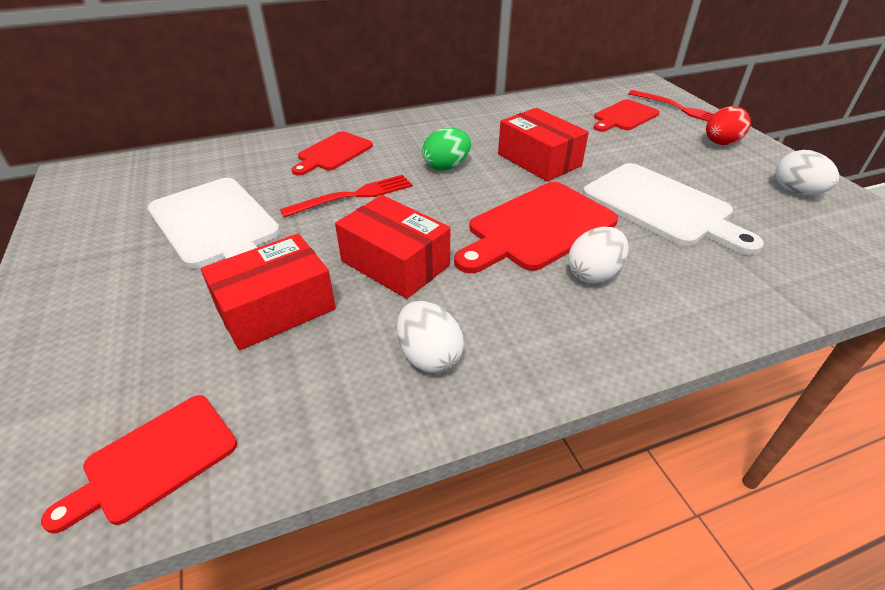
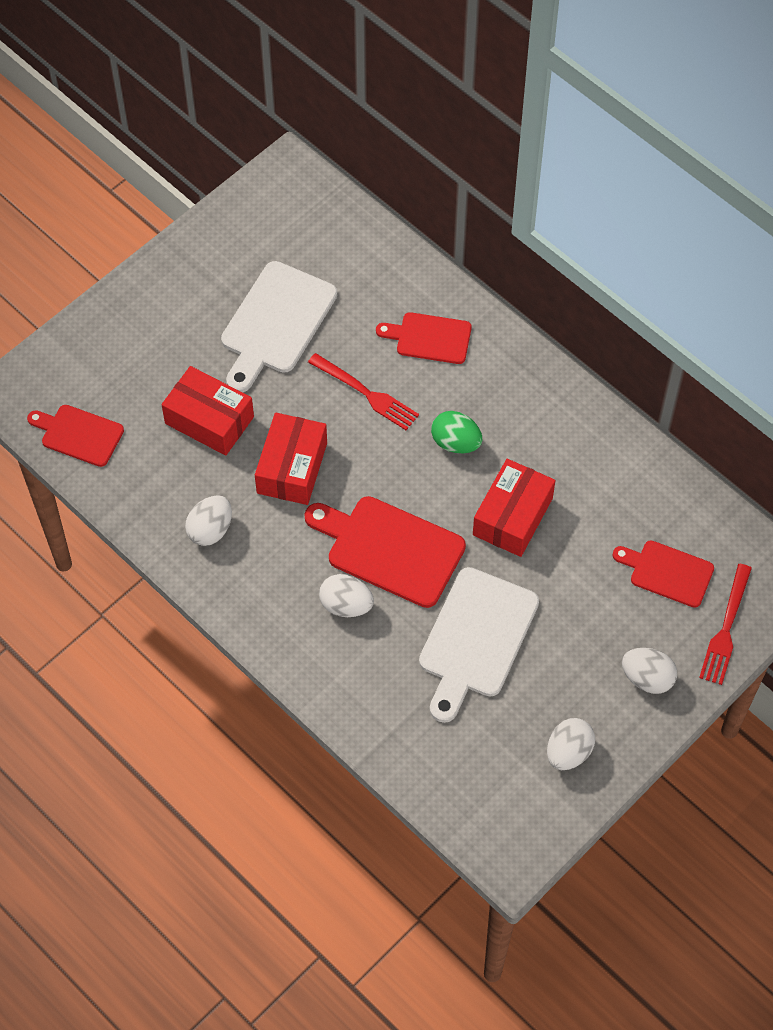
camera: 65 degrees right, 20 degrees up
(720, 143) = (647, 678): red egg -> white egg

